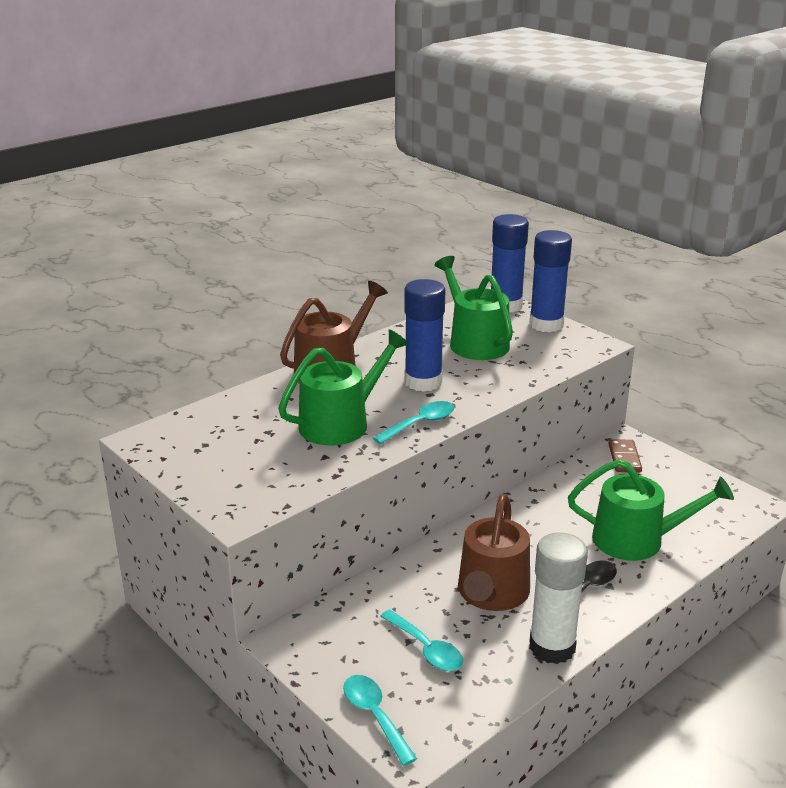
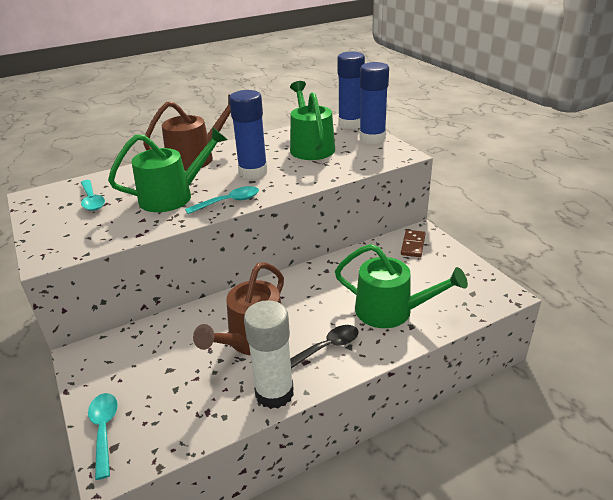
camera: 15 degrees right, 5 degrees up
(426, 649) = (177, 379): turquoise spoon -> turquoise spoon (92, 200)

